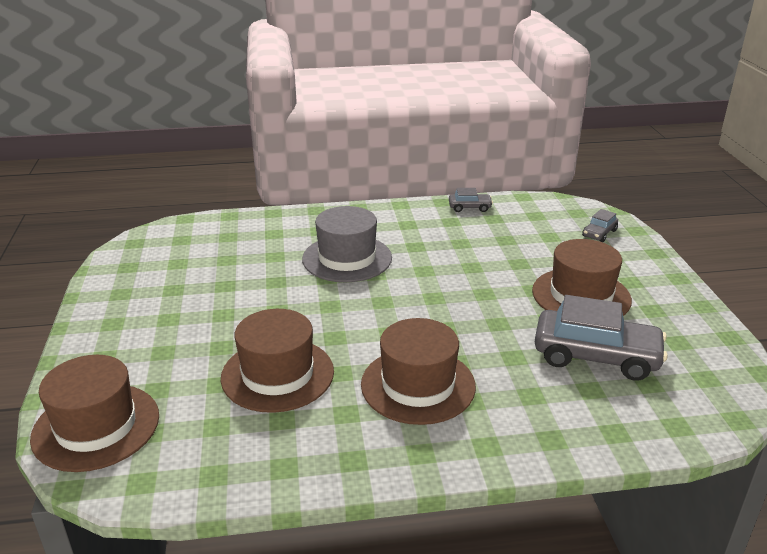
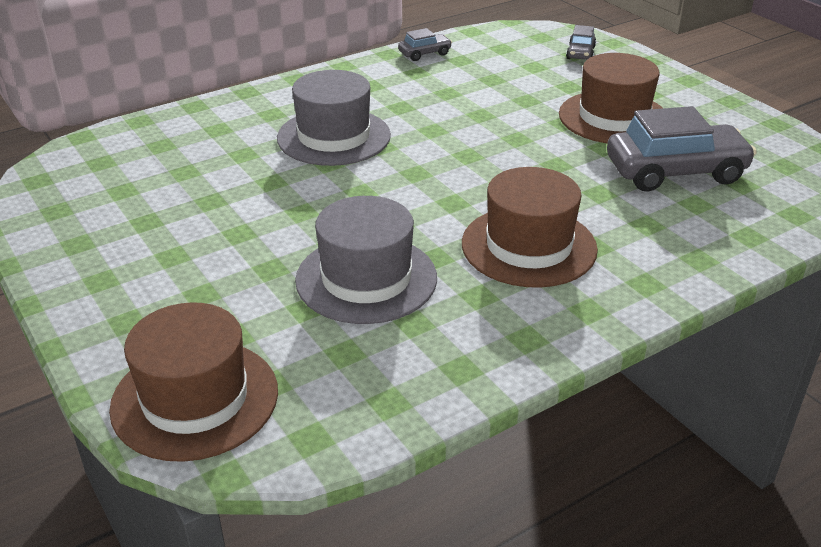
camera: 25 degrees left, 5 degrees up
(277, 374) = (366, 279): brown hat -> grey hat

